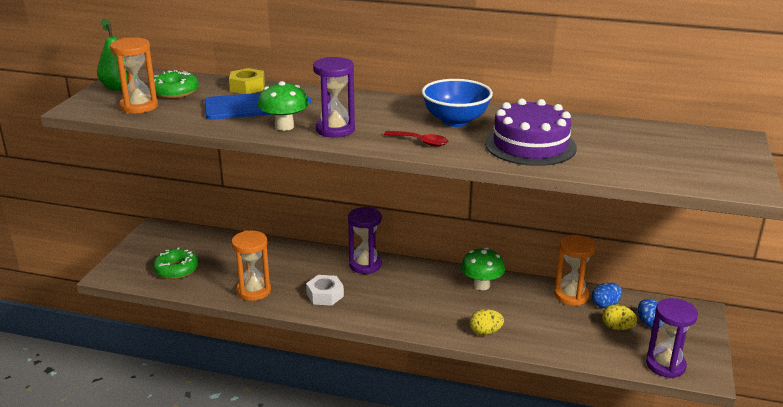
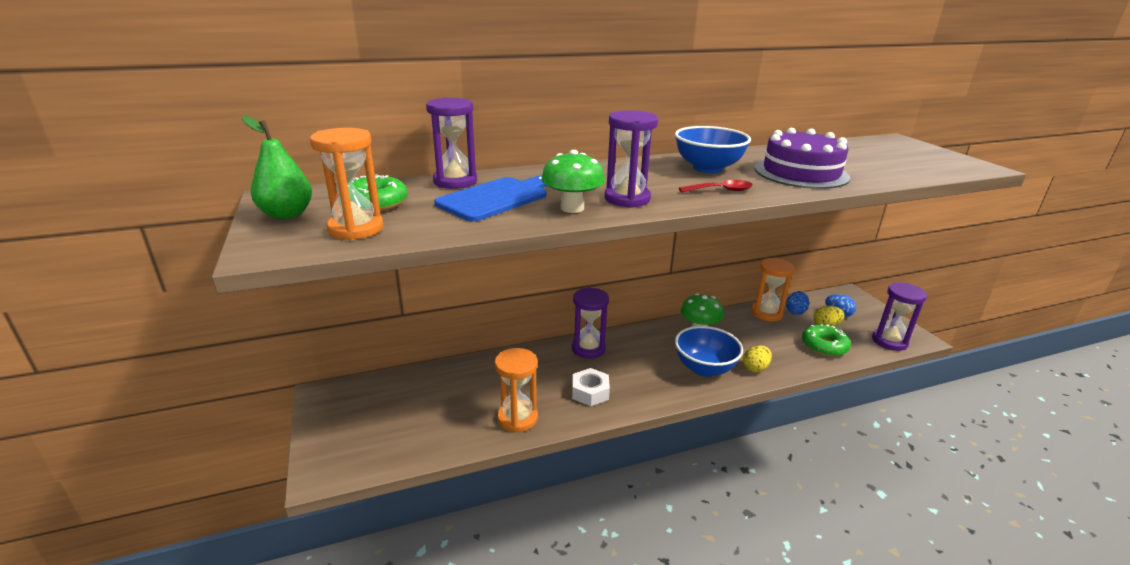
camera: 35 degrees left, 0 degrees up
(176, 269) = (403, 431): green donut -> green donut (824, 346)
(247, 87) = (455, 181): yellow nut -> purple hourglass
(440, 315) = (704, 368): none -> blue bowl

